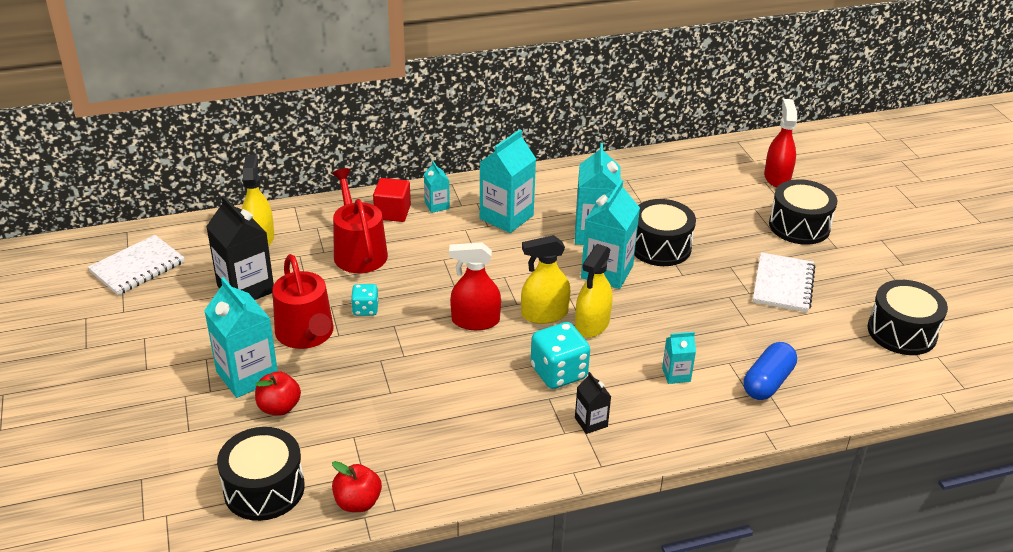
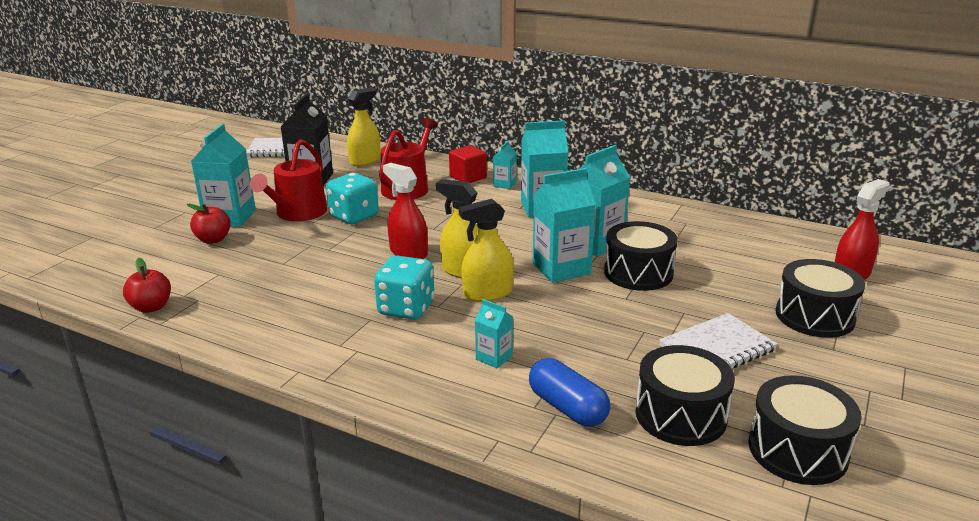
camera: 45 degrees right, 10 degrees down
(264, 489) = (127, 272): black drum -> black drum (680, 415)
(365, 309) = (354, 216): turquoise dice -> turquoise dice, size x1.76
(591, 422) = (370, 349): black carton -> none
(767, 382) = (567, 407): blue capsule -> blue capsule turned 60 degrees clockwise

